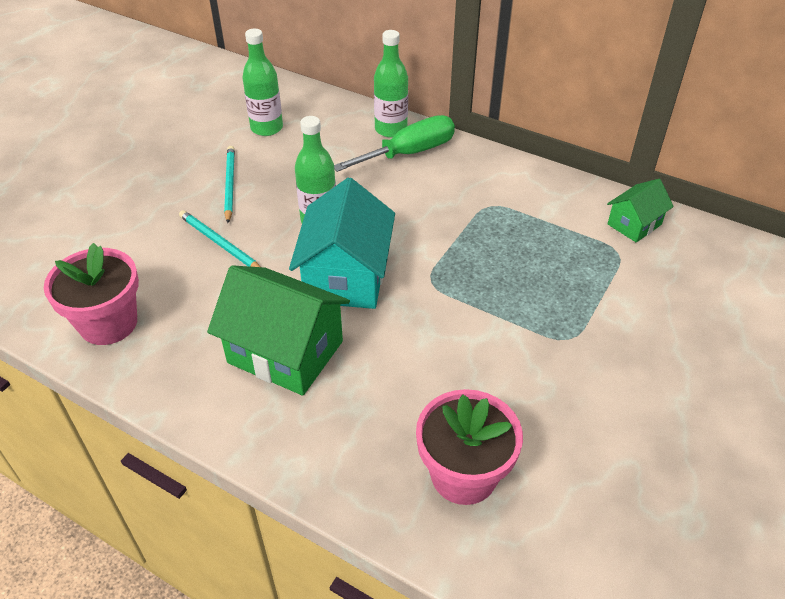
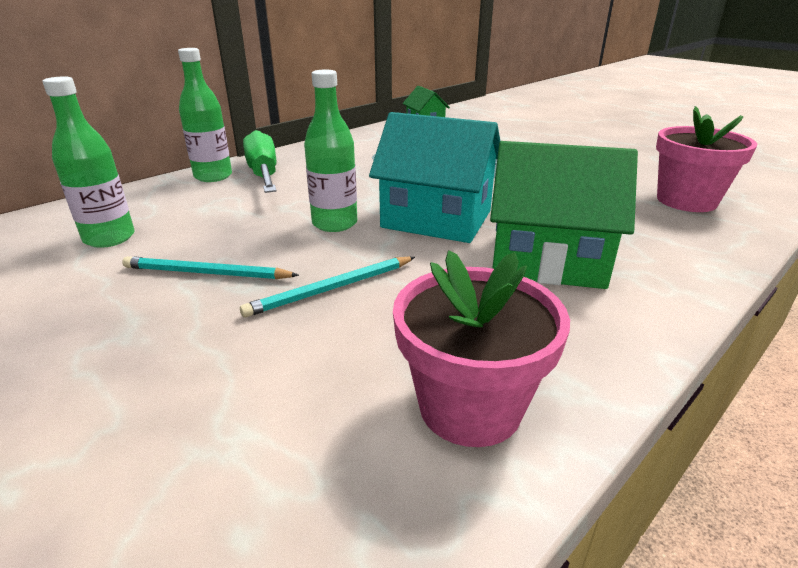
camera: 75 degrees left, 15 degrees down
(285, 352) = (547, 260): green house -> green house turned 60 degrees clockwise

